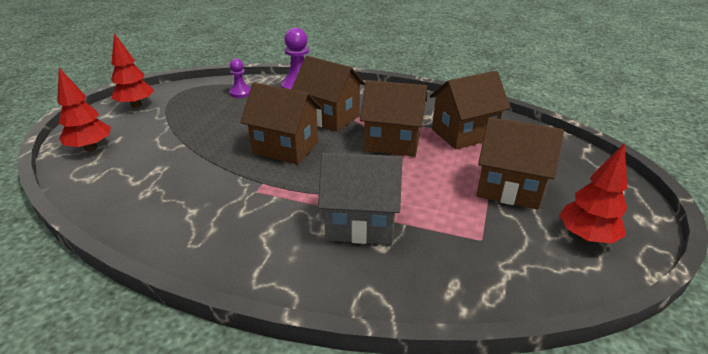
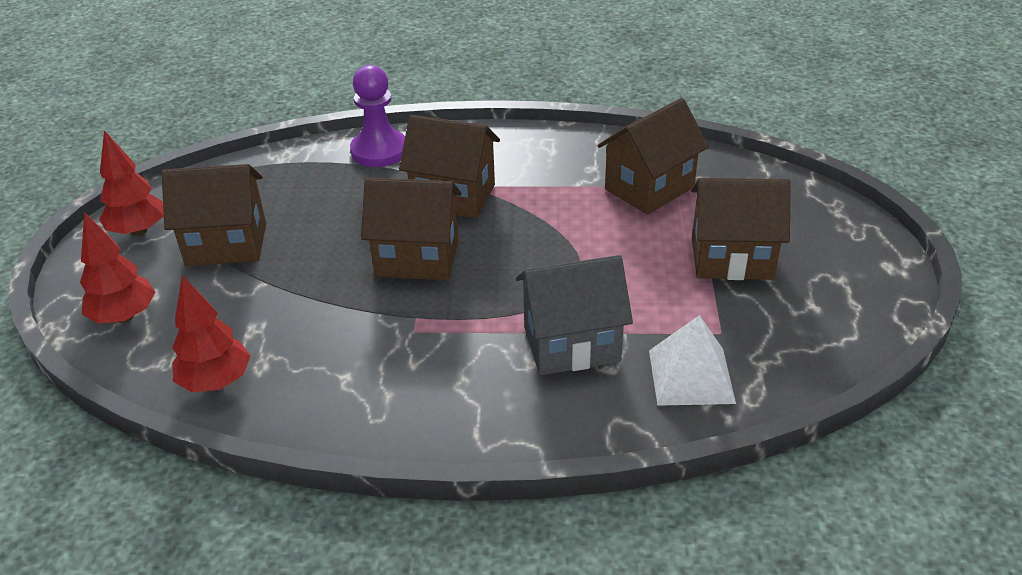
camera: 15 degrees left, 5 degrees up
(240, 93) = (293, 178): purple pawn -> none
(392, 142) = (560, 220): brown house -> brown house (226, 244)
(444, 268) = (691, 376): none -> white pyramid
(586, 237) = (834, 303): red tree -> red tree (216, 382)

